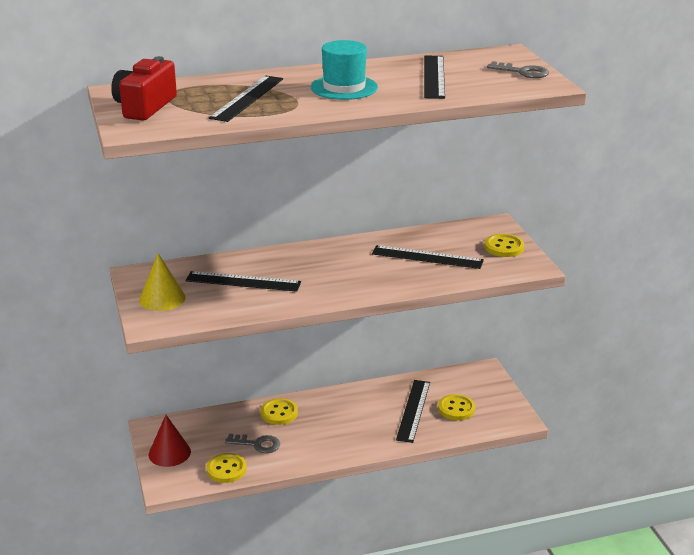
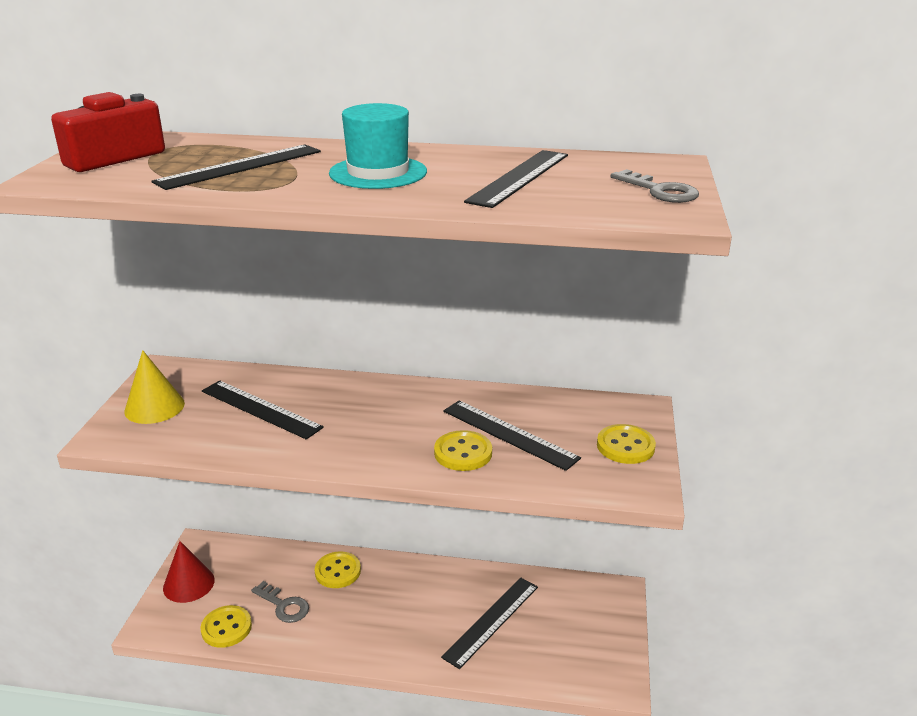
camera: 25 degrees right, 0 degrees up
(456, 409) = (546, 637): yellow button -> yellow button (463, 453)

